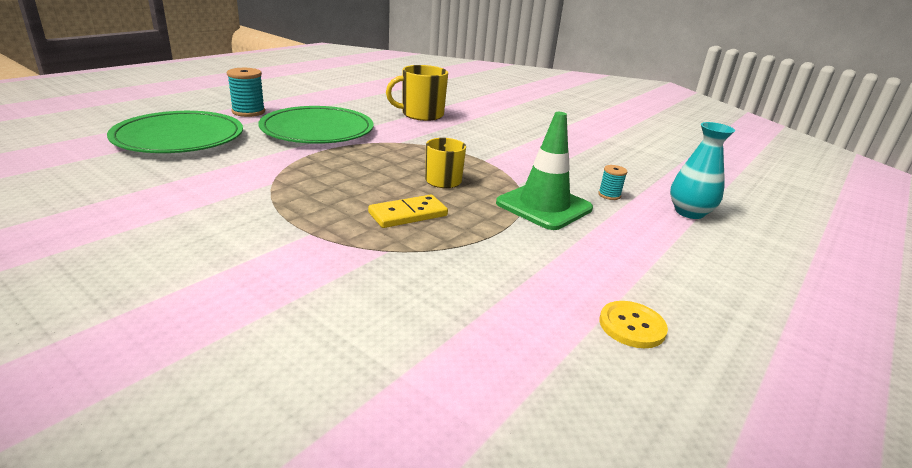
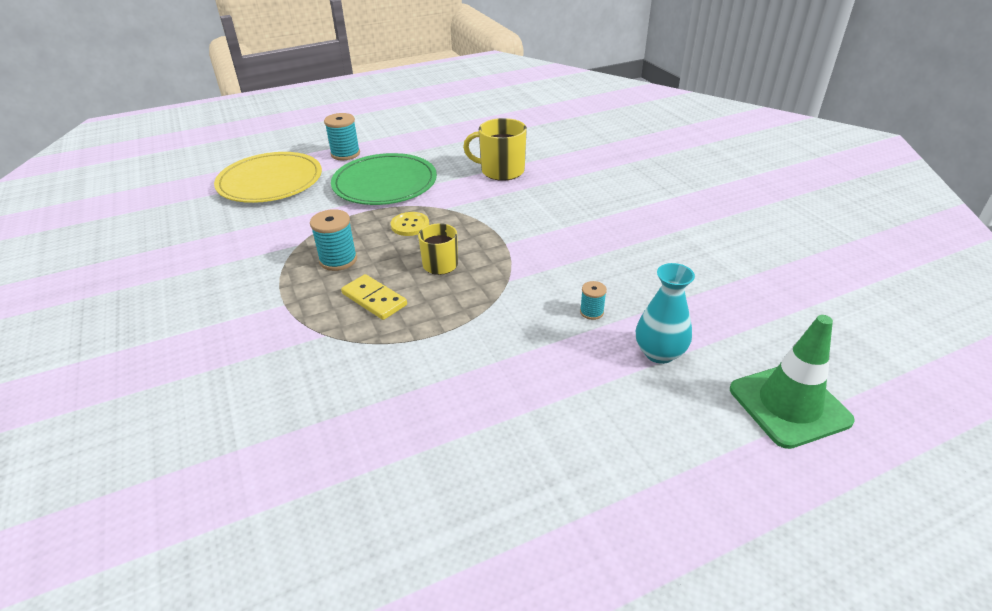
camera: 30 degrees right, 10 degrees up
(179, 137) = (270, 181): green plate -> yellow plate
(333, 190) = (338, 260): none -> turquoise spool
(408, 214) = (374, 299): yellow domino -> yellow domino turned 45 degrees clockwise
(544, 206) = (506, 313): green traffic cone -> green traffic cone (789, 405)
(632, 326) = (446, 464): yellow button -> yellow button (410, 225)

